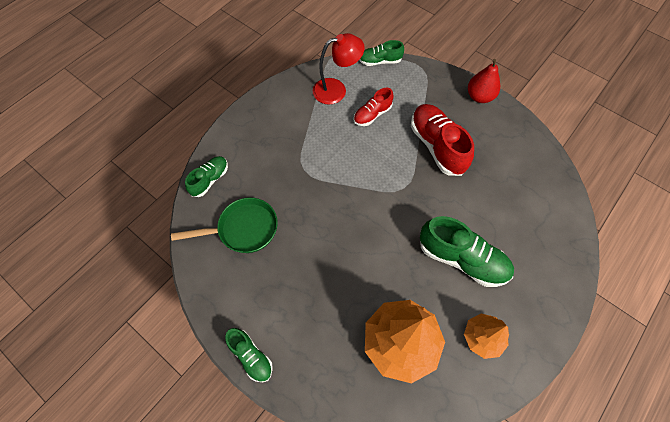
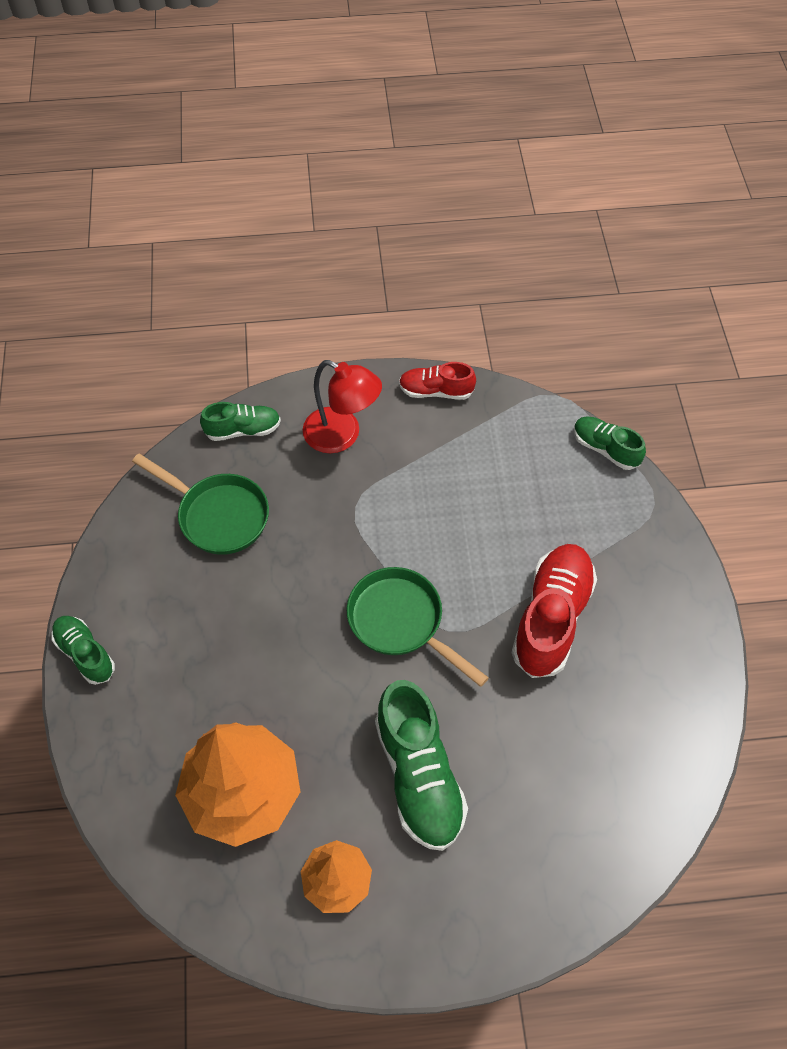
camera: 45 degrees right, 5 degrees down
(251, 356) = (85, 654): green shoe -> green shoe turned 135 degrees clockwise
(336, 90) = (504, 441): red lamp -> red lamp (342, 436)
(372, 114) = (514, 509): red shoe -> red shoe (436, 391)
(381, 202) = (401, 622): none -> green pan
(479, 96) = (691, 606): red pear -> none

